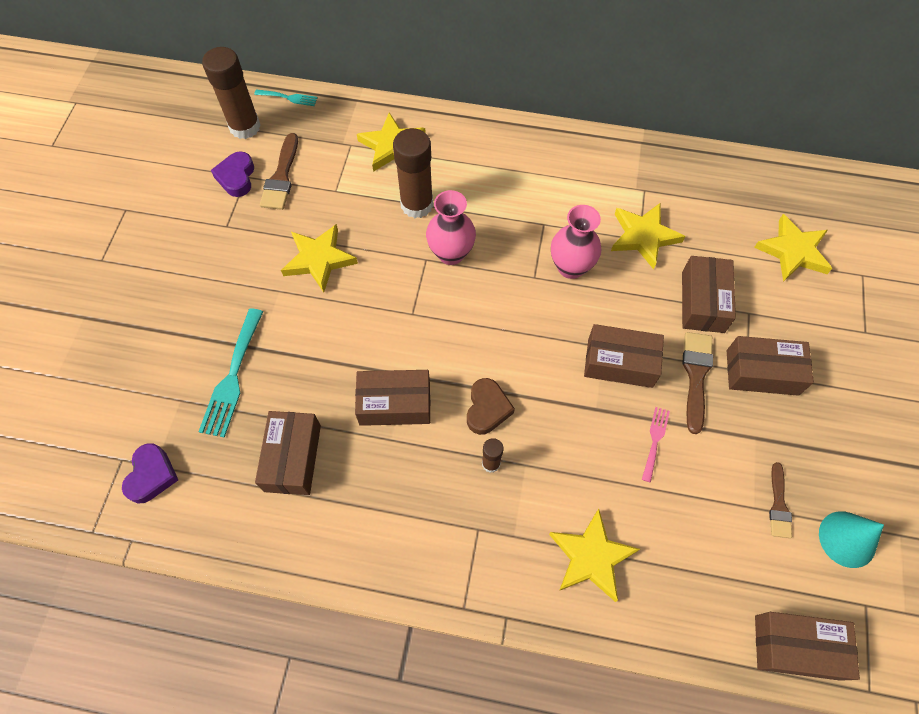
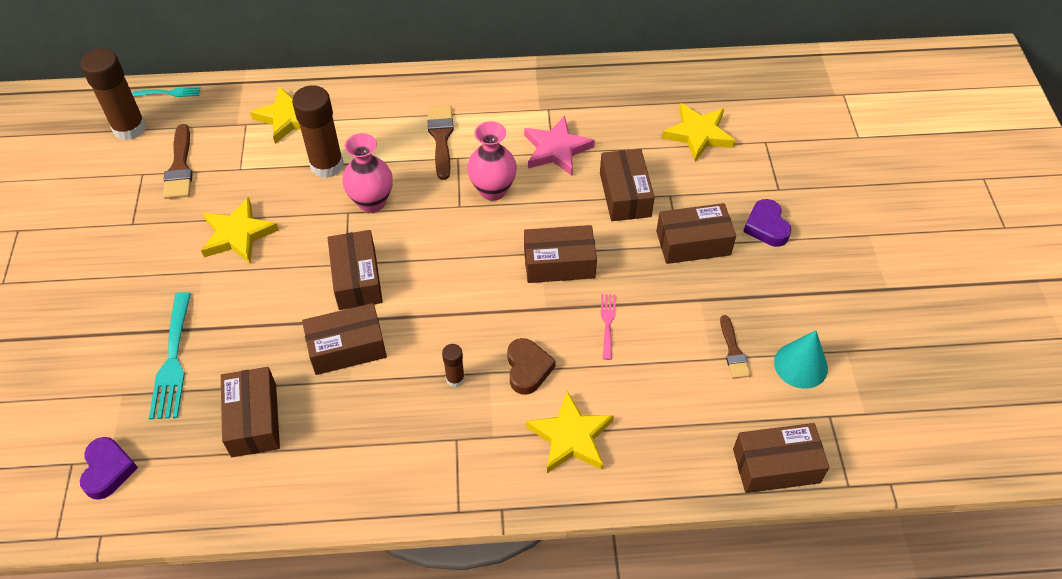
camera: 15 degrees left, 10 degrees down
(236, 177) = (132, 176): purple heart -> purple heart (766, 227)
(420, 332) = (357, 279): none -> brown box
(487, 409) = (440, 332): brown heart -> brown heart (528, 369)
(643, 236) = (556, 149): yellow star -> pink star
(696, 375) = (633, 259): brown brush -> brown brush (441, 138)

